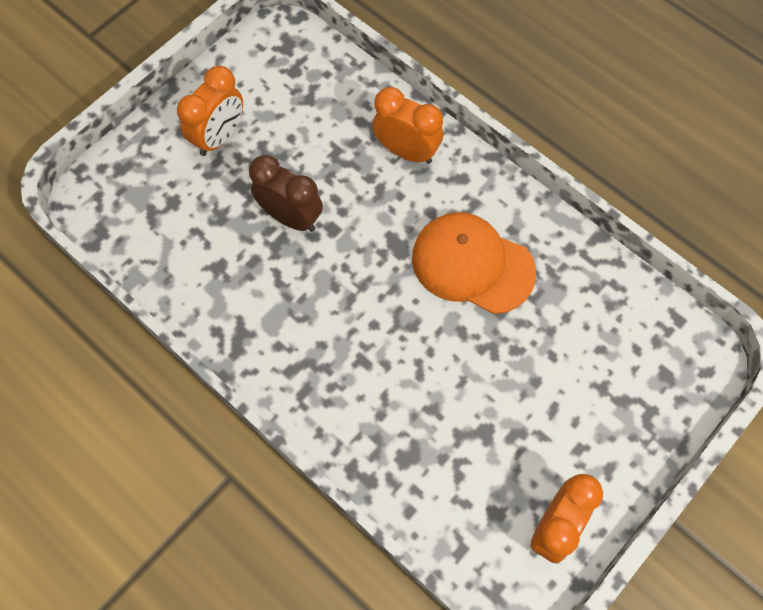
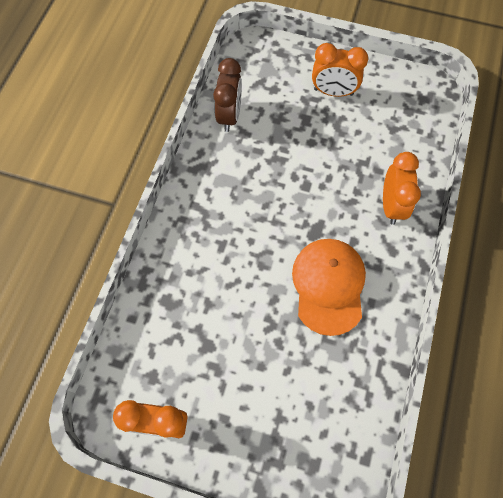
camera: 65 degrees right, 0 degrees up
(290, 217) = (300, 157): brown clock -> brown clock (229, 116)

